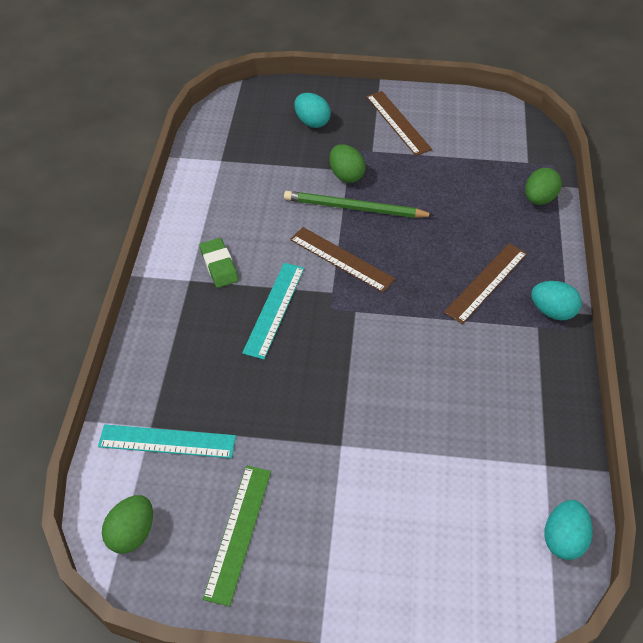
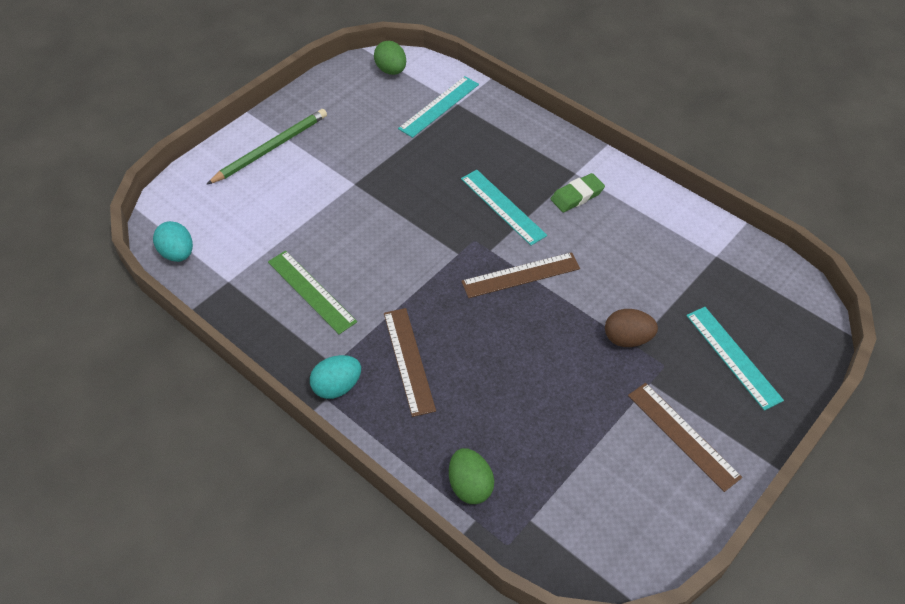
camera: 125 degrees right, 0 degrees up
(219, 265) = (577, 196): green eraser -> green eraser turned 45 degrees counterclockwise
(238, 532) = (346, 110): green ruler -> green ruler (311, 291)
(312, 122) = (733, 357): turquoise egg -> turquoise ruler
(346, 175) = (627, 339): green egg -> brown egg
(354, 208) = (576, 319): green pencil -> green pencil (271, 148)
(398, 122) = (683, 435): brown ruler -> brown ruler turned 45 degrees clockwise

